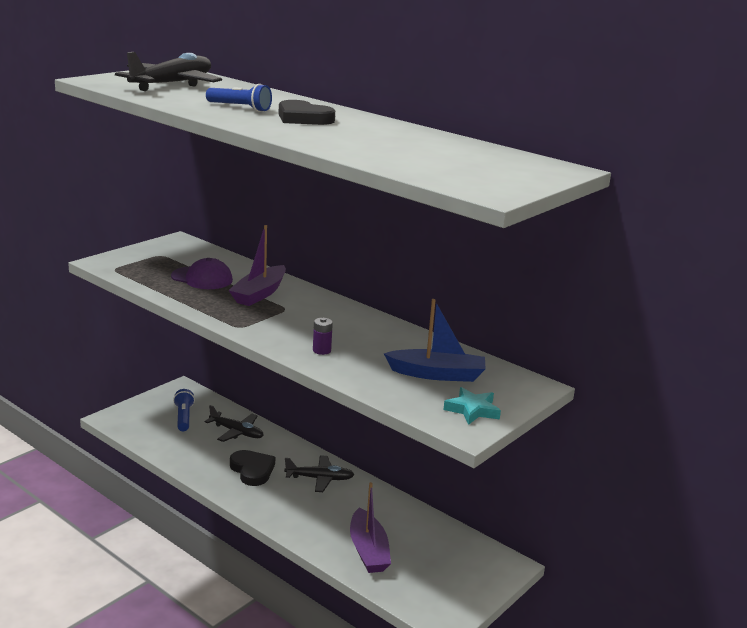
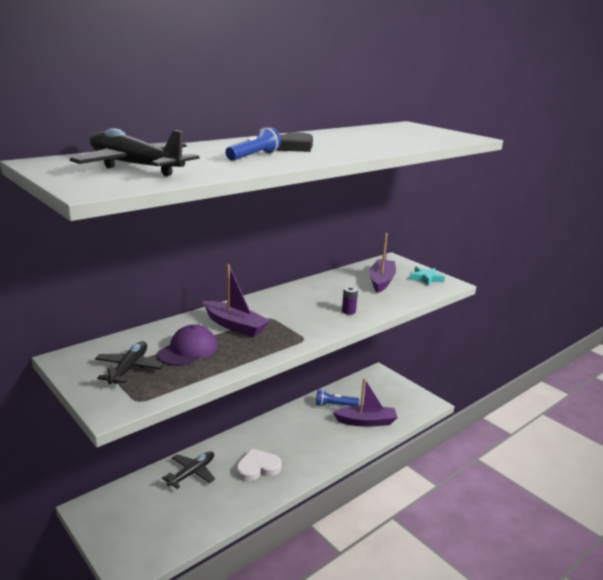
camera: 80 degrees left, 0 degrees up
(183, 417) = (150, 509): blue flashlight -> blue flashlight (334, 405)
(252, 470) = (257, 468): black heart -> white heart
(319, 479) = (277, 433): black plane -> black plane (129, 369)
(437, 374) = (381, 281): blue boat -> purple boat

